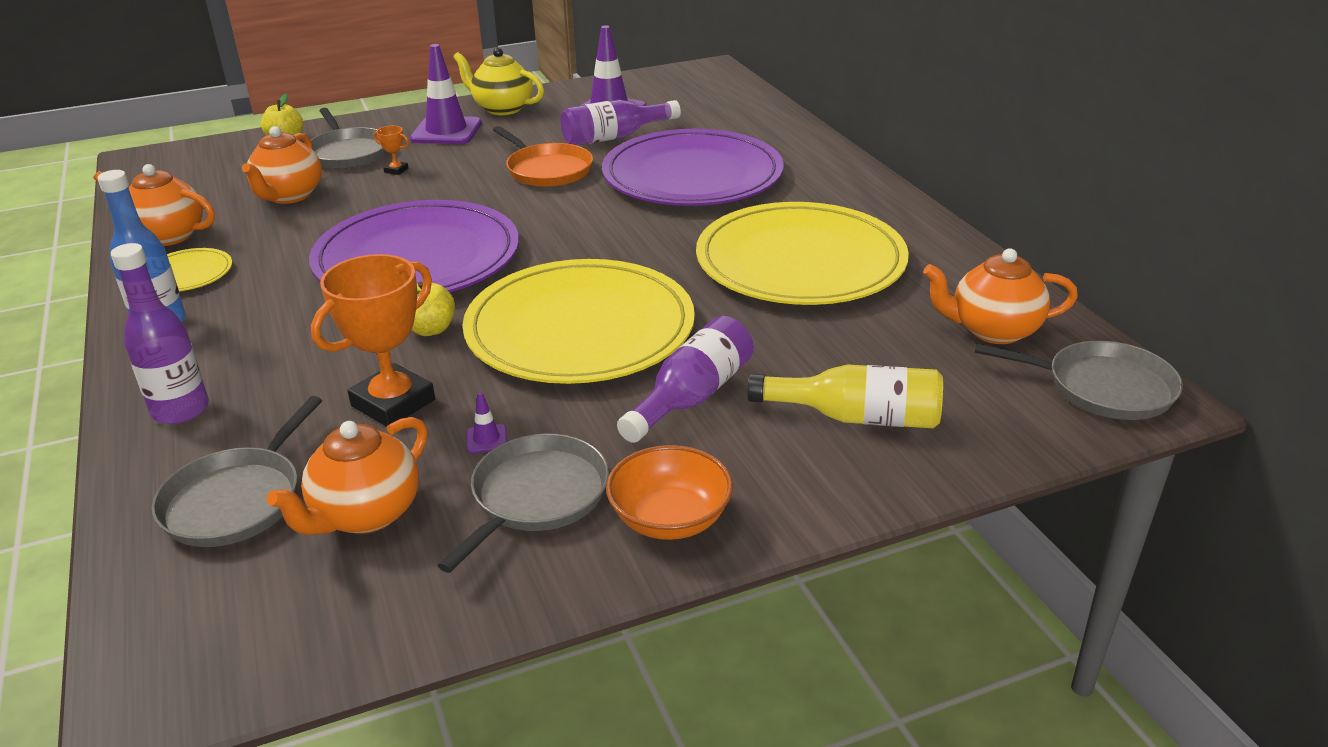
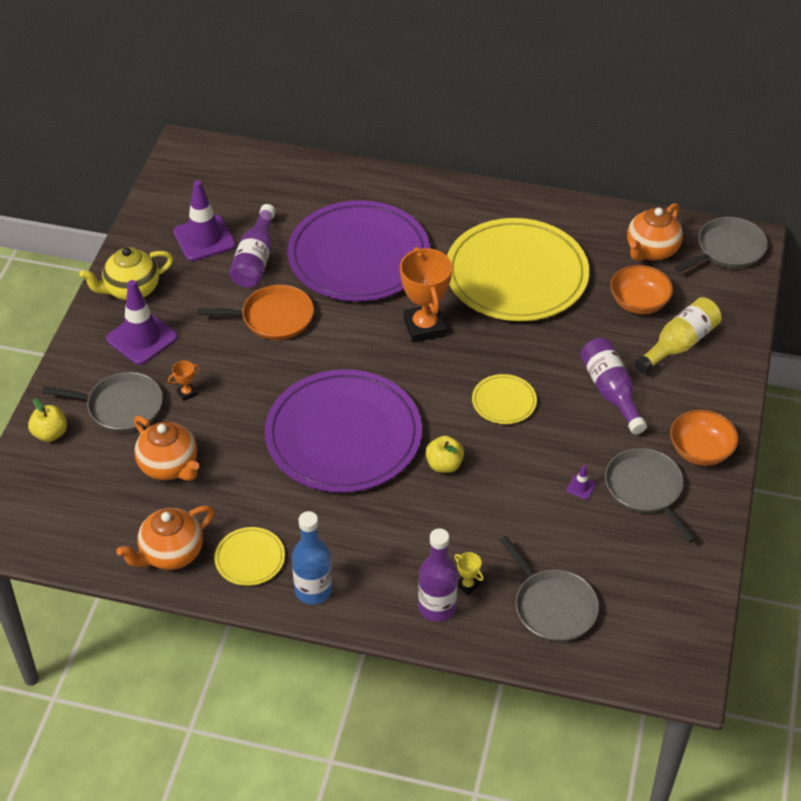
camera: 55 degrees left, 15 degrees up
(234, 418) = (467, 585): none -> yellow trophy
(365, 514) = (607, 559): orange teapot -> none
(393, 403) = (512, 511): orange trophy -> orange trophy (425, 327)
(580, 329) = (504, 401): yellow plate -> yellow plate, size x0.42
(885, 356) = (639, 302): none -> orange bowl

